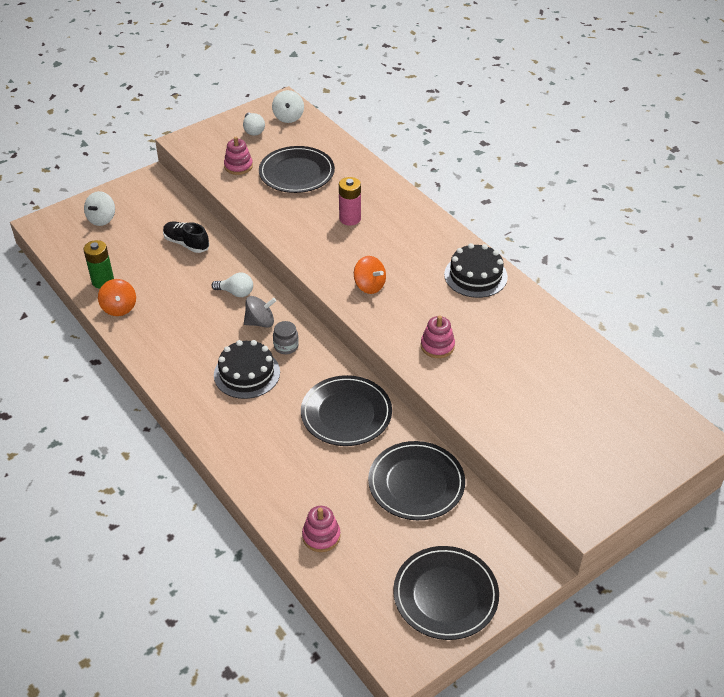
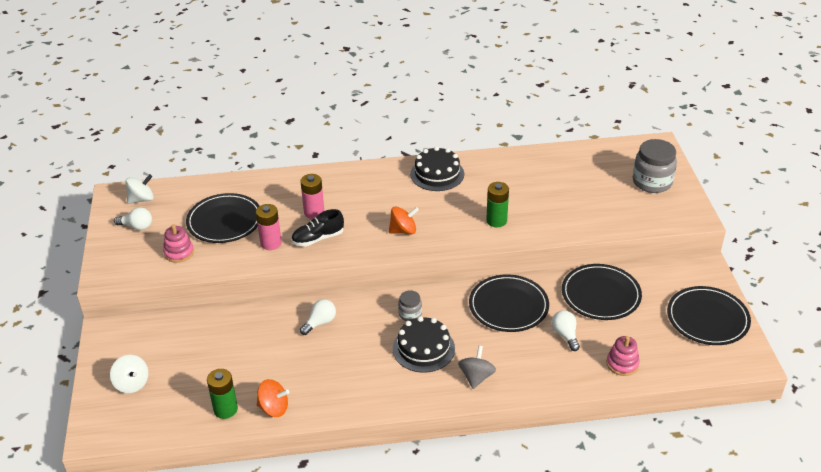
camera: 60 degrees left, 5 degrees down
(186, 243) = (226, 334): black shoe -> black shoe (318, 238)
(260, 322) = (369, 320): grey spinning top -> grey spinning top (476, 377)
(288, 117) = (141, 199): white spinning top -> white spinning top turned 60 degrees counterclockwise
(288, 211) = (271, 243): none -> pink battery
(333, 473) = (565, 335): none -> white light bulb
(437, 346) = (496, 221): pink stacking toy -> green battery
(615, 454) = (652, 182): none -> grey jar

